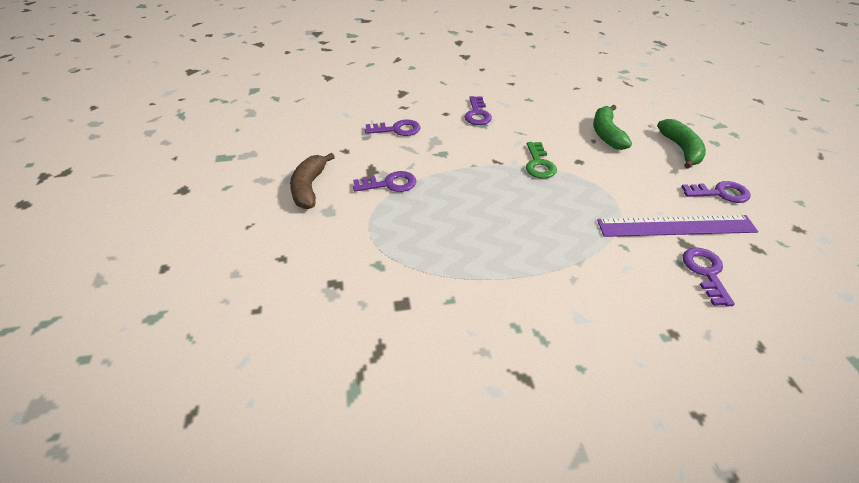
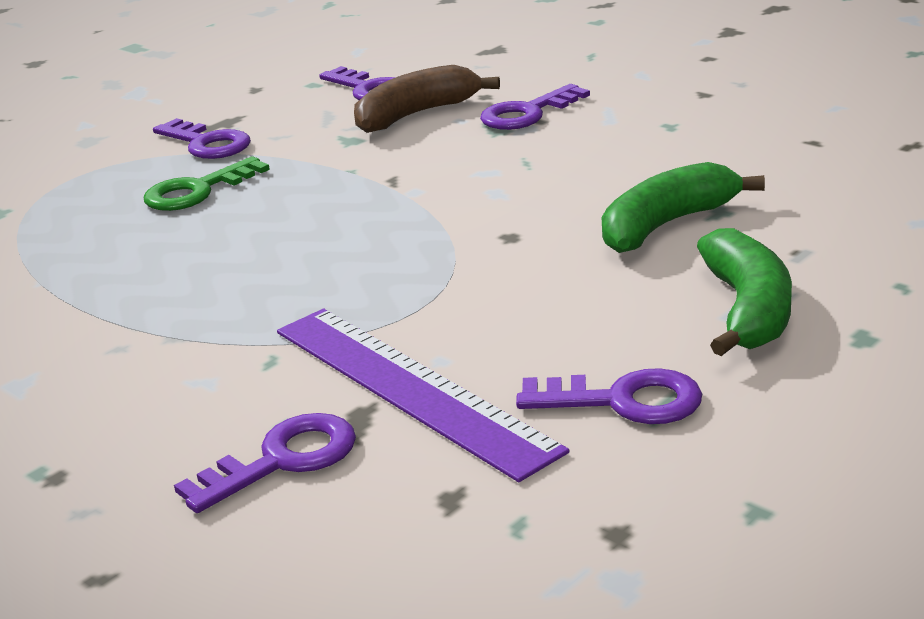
camera: 55 degrees right, 15 degrees down
(309, 188) = (128, 110): brown banana -> brown banana (416, 115)
(539, 164) = (439, 210): green key -> green key (197, 191)
(681, 149) = (748, 310): green banana -> green banana turned 45 degrees counterclockwise
(720, 193) = (623, 401): purple key -> purple key turned 45 degrees counterclockwise

